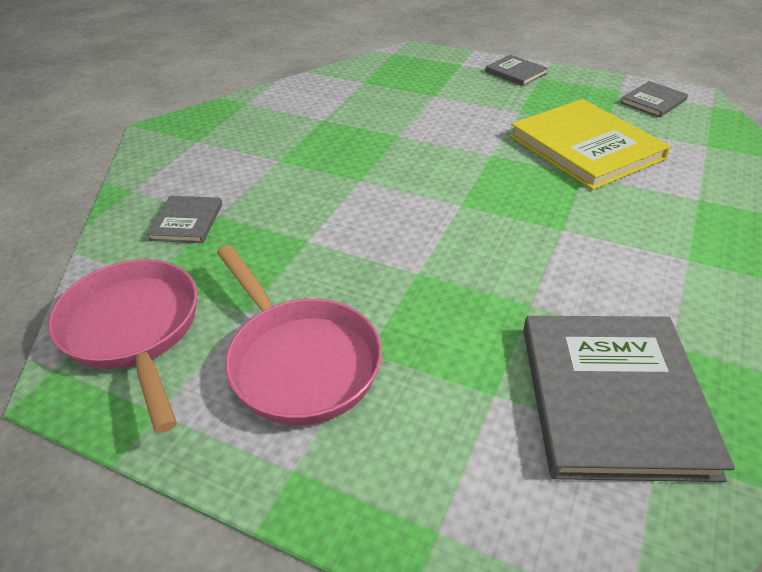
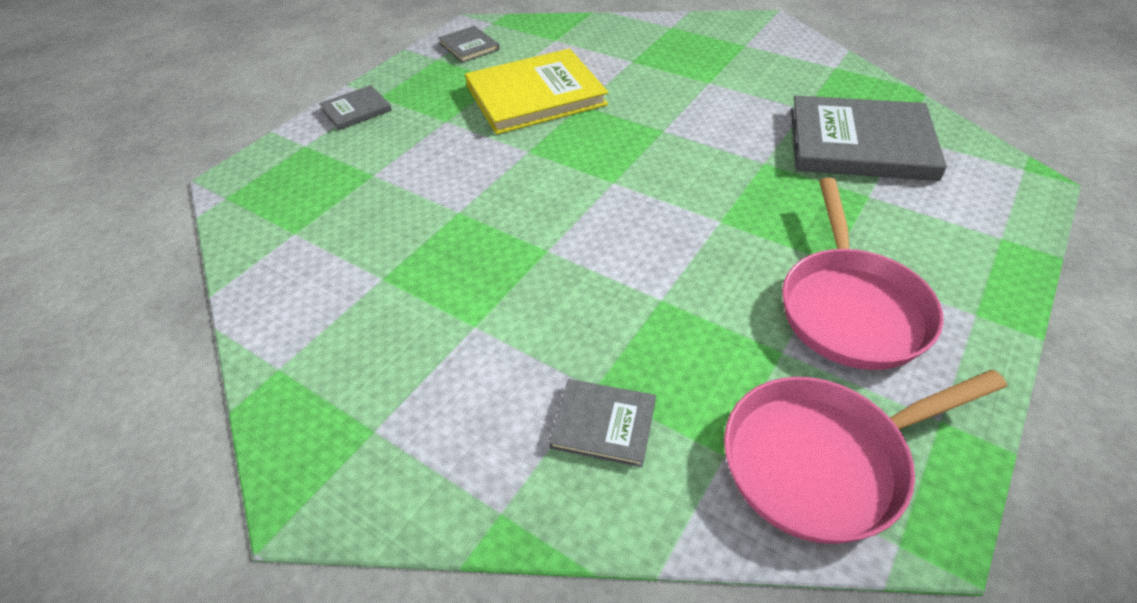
camera: 80 degrees left, 5 degrees up
(300, 361) = (851, 308): pink pan -> pink pan turned 120 degrees clockwise

